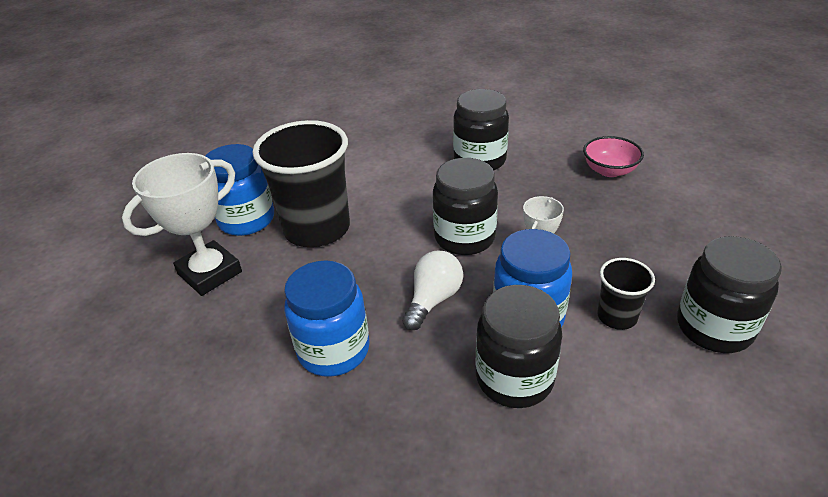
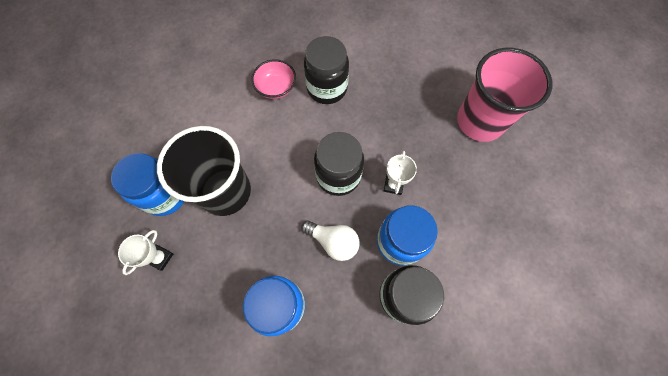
camera: 20 degrees left, 30 degrees up
(210, 273) = (160, 258): white trophy -> white trophy, size x0.53
(433, 300) = (333, 241): white light bulb -> white light bulb turned 105 degrees clockwise
(609, 170) = (423, 81): pink bowl -> pink bowl (276, 88)
(617, 316) = (454, 226): black cup -> none
(682, 217) = (480, 121): none -> pink cup
(714, 328) = (513, 220): black jar -> none

